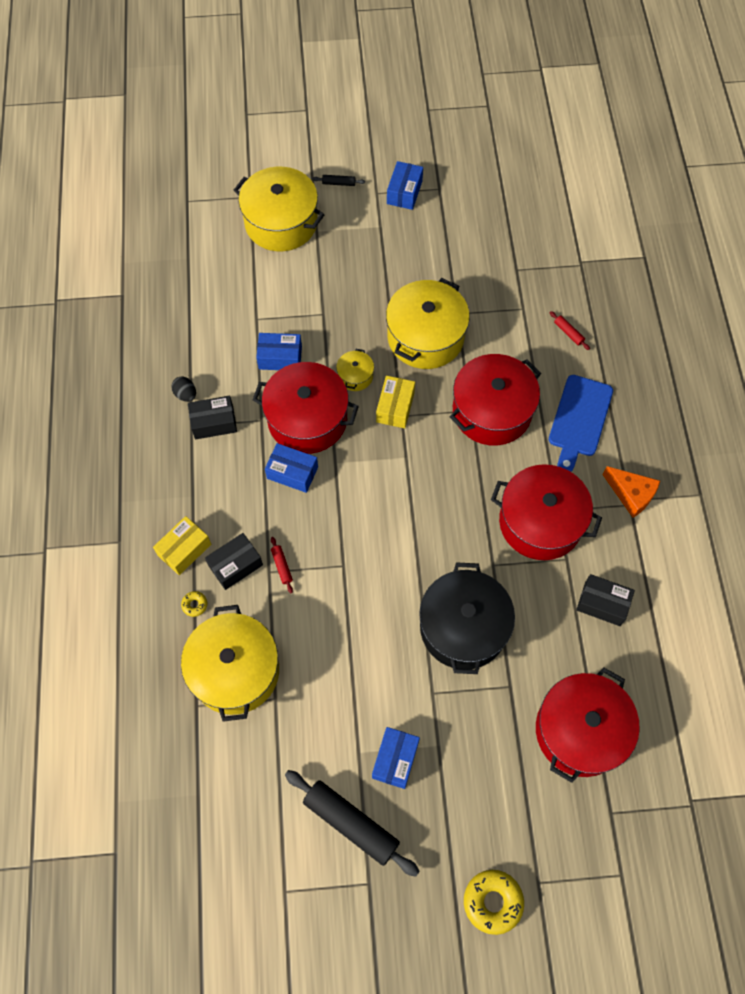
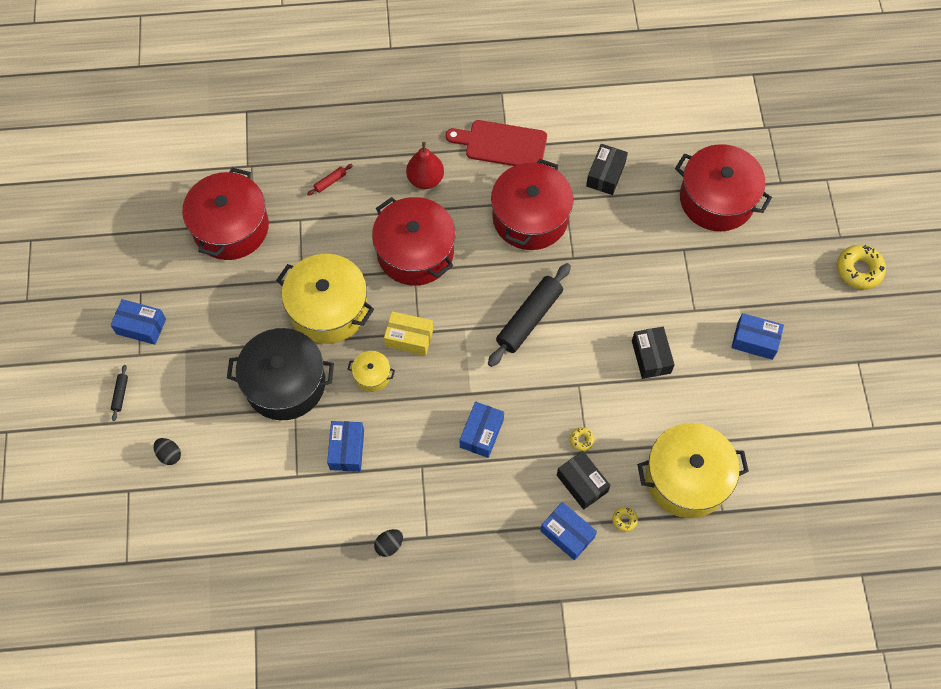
camera: 90 degrees left, 0 degrees up
(184, 549) = (567, 534): yellow box -> blue box
(214, 422) = (424, 513): black box -> black box (651, 357)
(281, 223) = (169, 454): yellow pot -> black egg
(282, 566) = (581, 440): red rolling pin -> yellow donut
(307, 419) = (421, 420): red pot -> red pot (230, 227)
(351, 823) = (811, 376): black rolling pin -> black rolling pin (529, 319)
(463, 627) = (633, 284): black pot -> black pot (285, 383)
(579, 419) = (425, 179): blue cutting board -> red pear
(631, 494) = (502, 144): orange cheese -> red cutting board

